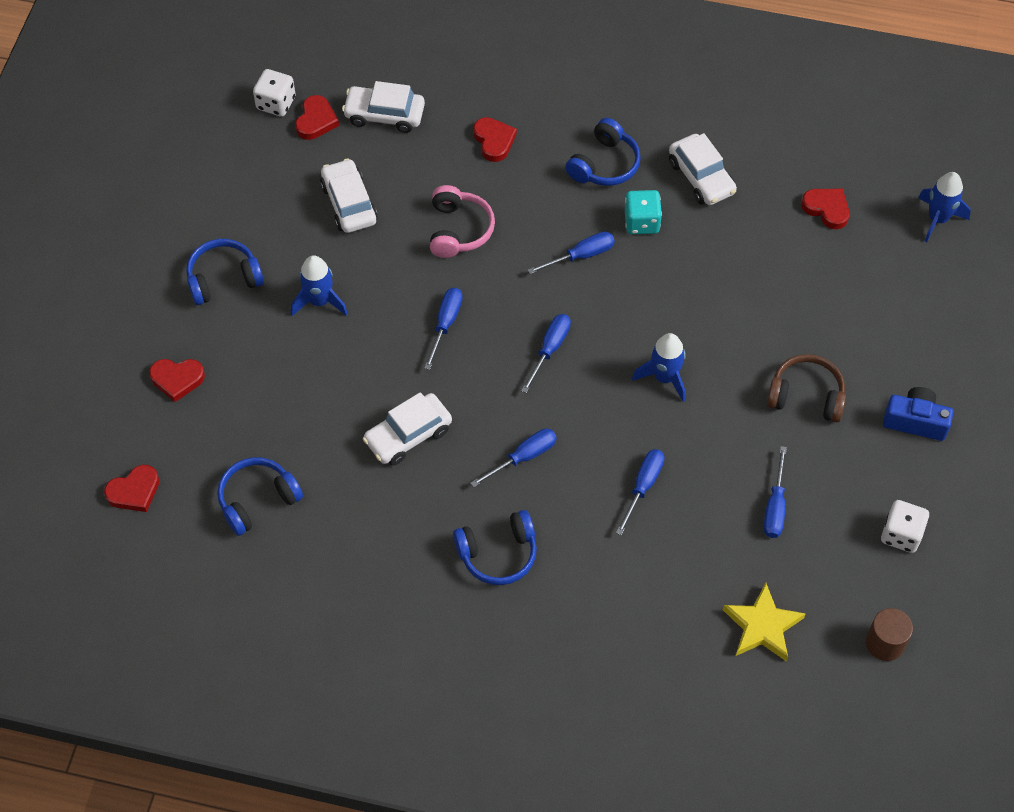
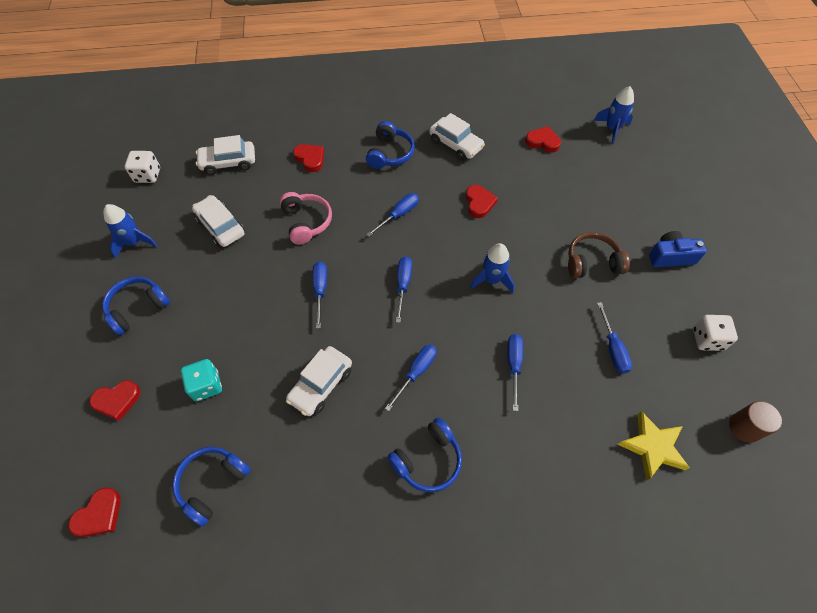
camera: 20 degrees left, 0 degrees up
(316, 120) = (180, 179): red heart -> red heart (479, 203)
(319, 301) = (219, 302): blue rocket -> blue rocket (134, 242)
(641, 222) = (430, 182): turquoise dice -> turquoise dice (206, 386)

